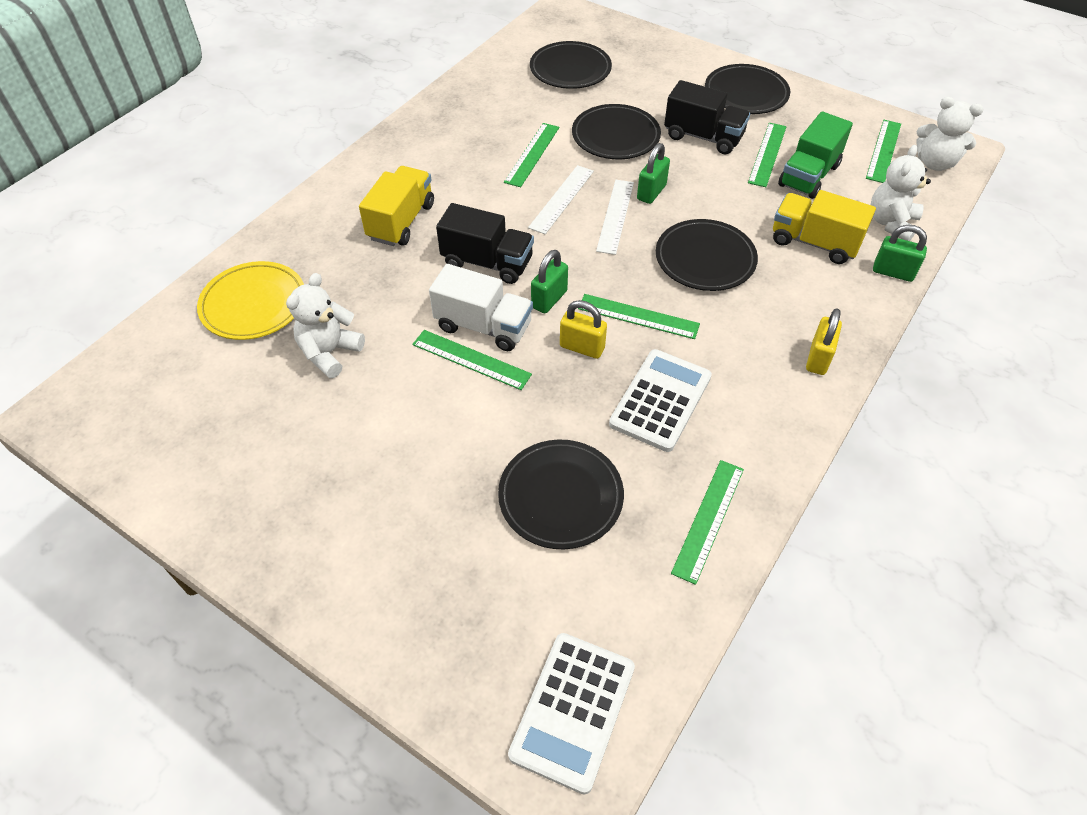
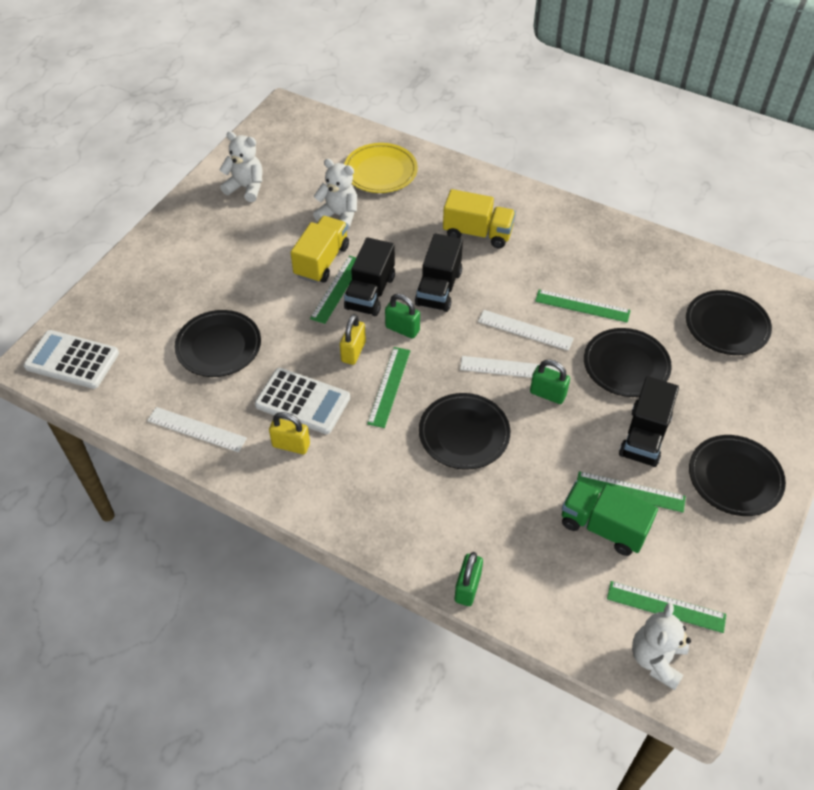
camera: 85 degrees right, 0 degrees up
(483, 326) = (370, 292): white truck -> black truck
(708, 519) = (196, 429): green ruler -> white ruler
(814, 242) = (500, 523): yellow truck -> yellow truck (322, 261)
(818, 358) = (351, 512): yellow padlock -> yellow padlock (291, 445)
(891, 223) = (541, 596): white teddy bear -> white teddy bear (246, 187)

